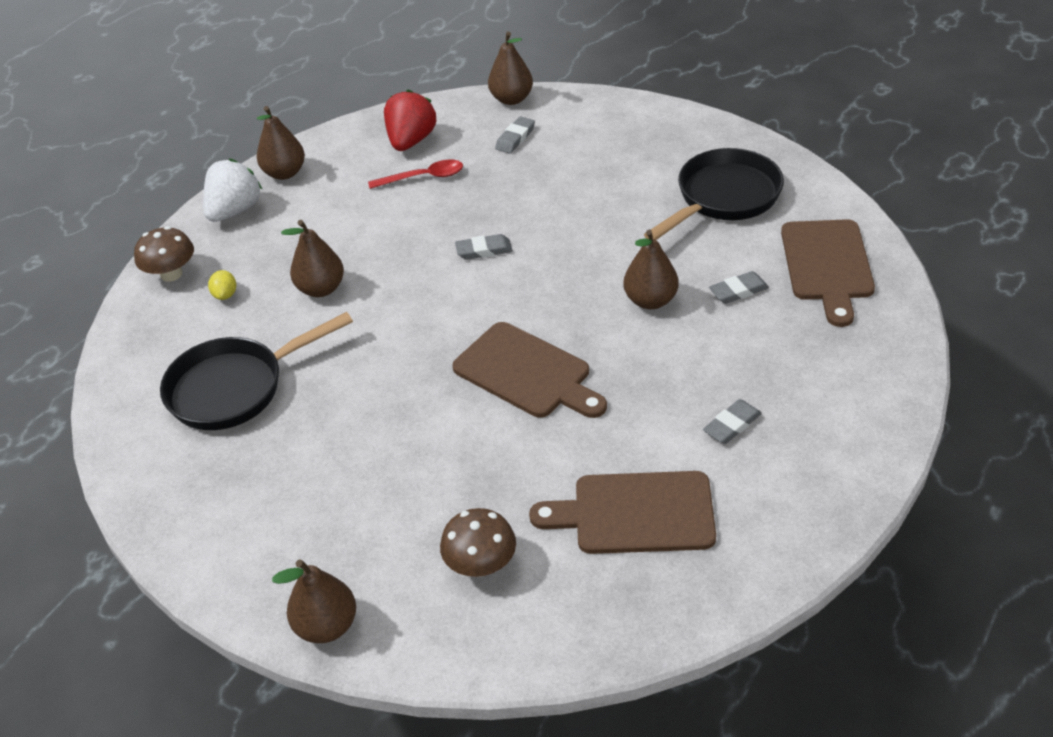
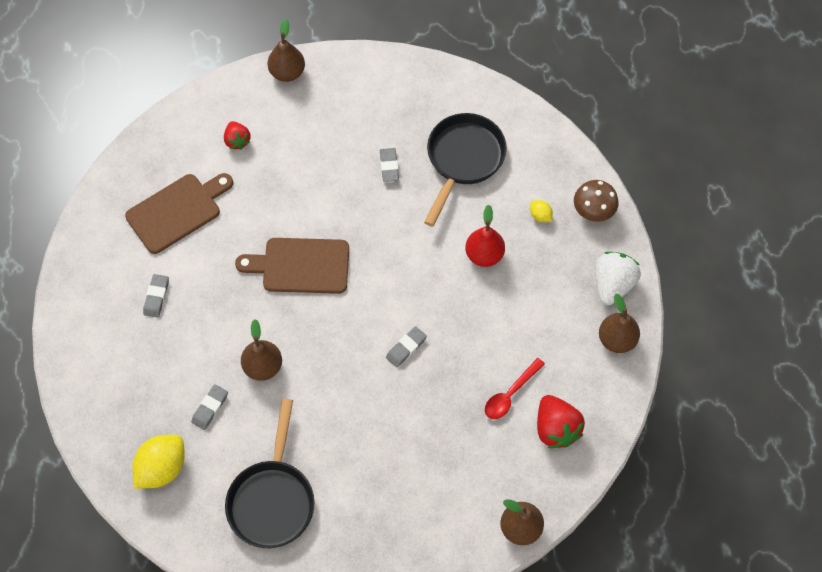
camera: 140 degrees right, 20 degrees up
(235, 210) = (612, 284): white strawberry -> white strawberry turned 150 degrees counterclockwise
(321, 289) = (484, 255): brown pear -> red pear
(481, 564) = (237, 141): brown mushroom -> red strawberry
(515, 138) = (478, 479): grey eraser -> grey eraser (389, 166)
(827, 265) = (162, 468): brown cutting board -> yellow lemon

